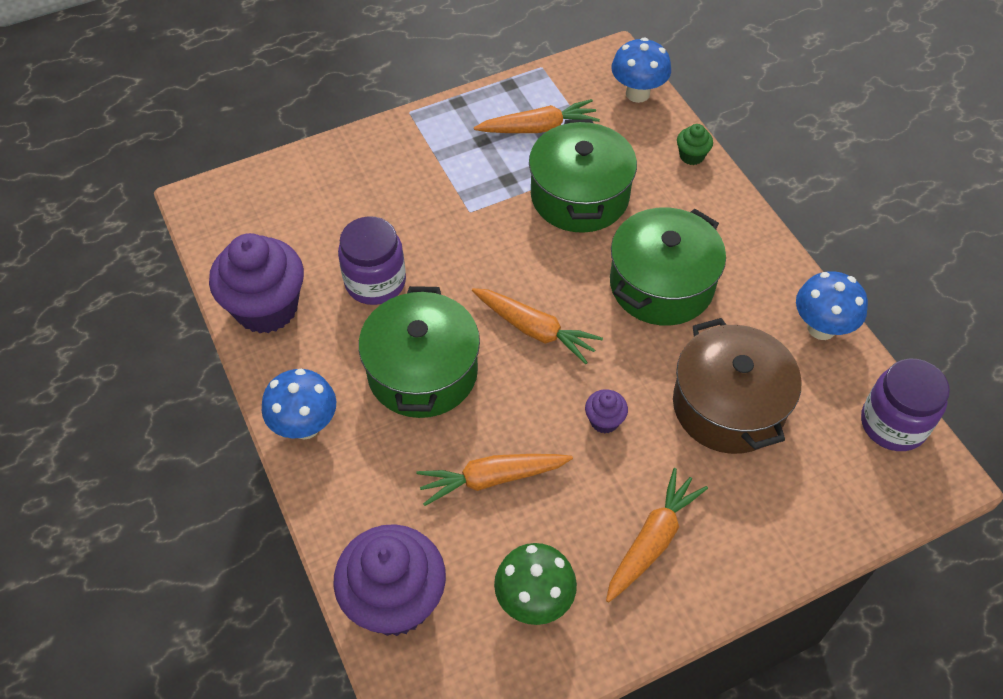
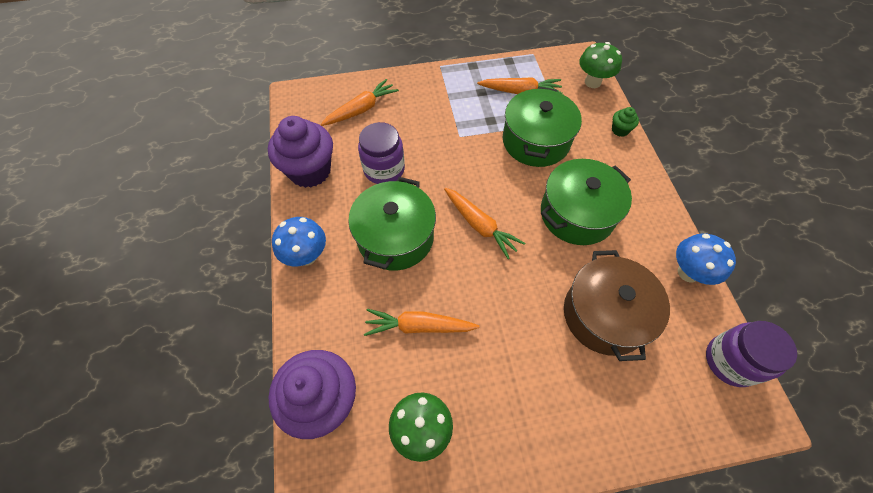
camera: 15 degrees right, 5 degrees up
(604, 421) = (510, 303): purple cupcake -> none
(637, 93) = (592, 82): blue mushroom -> green mushroom
(652, 540) = (522, 406): orange carrot -> orange carrot (361, 109)

